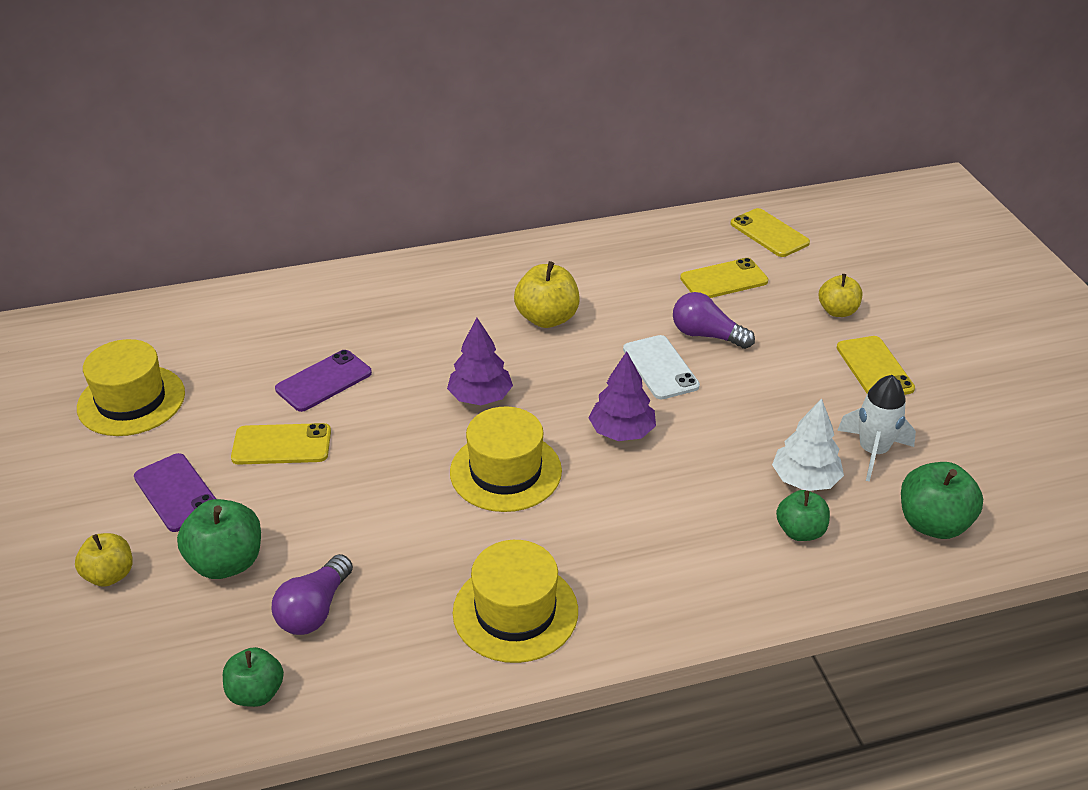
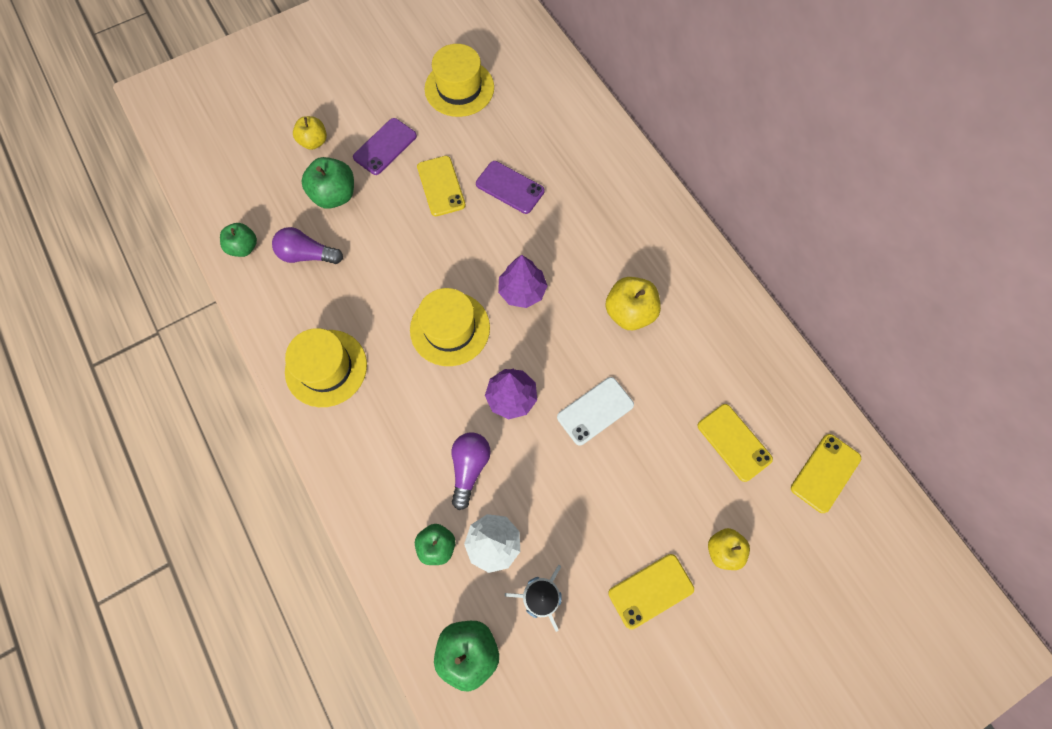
camera: 75 degrees right, 30 degrees up
(706, 335) = (649, 440): purple light bulb -> purple light bulb (469, 468)

